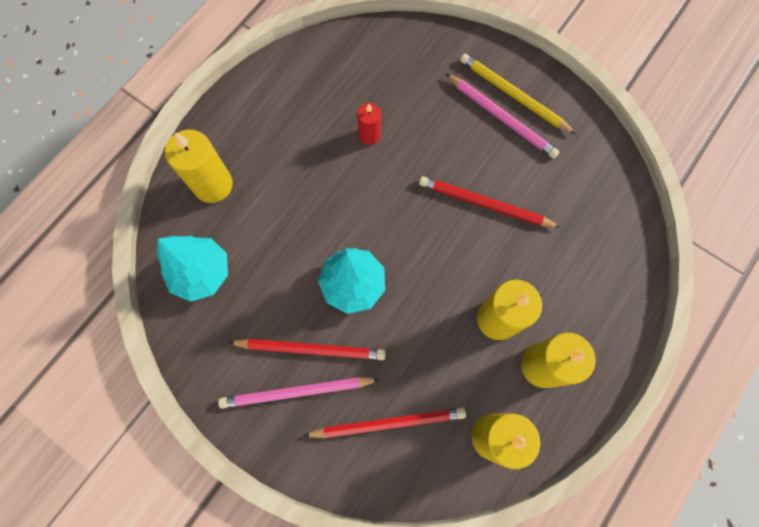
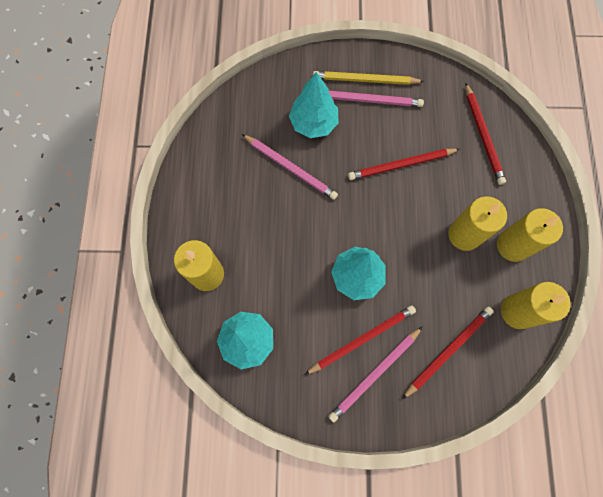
camera: 35 degrees left, 0 degrees up
(369, 135) = (290, 168): red candle -> pink pencil
(426, 106) = (313, 123): none -> turquoise tree
(599, 231) = (483, 136): none -> red pencil

